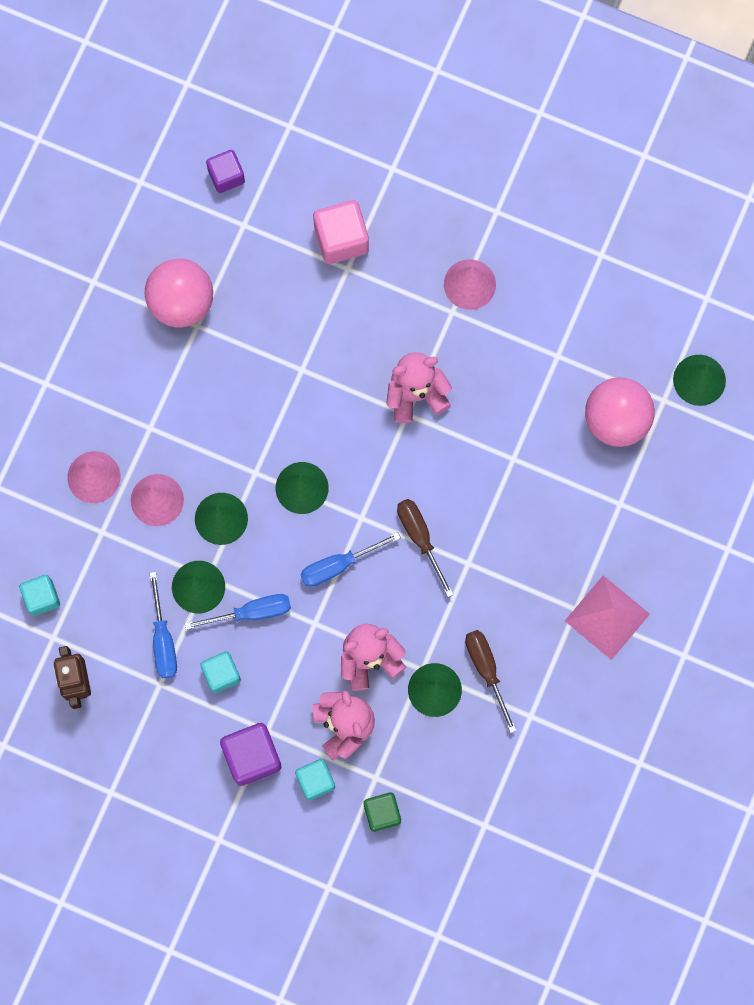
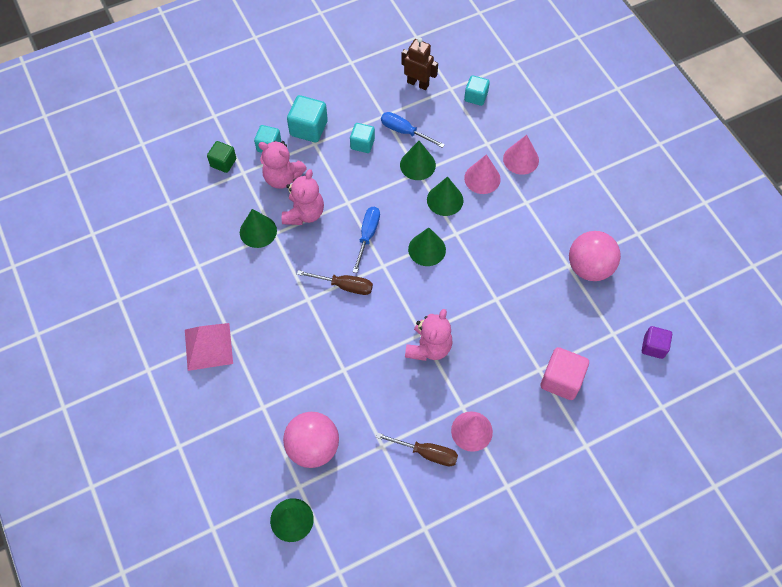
camera: 130 degrees right, 15 degrees down
(252, 612) = (381, 178): blue screwdriver -> none
(252, 756) = (308, 128): purple cube -> turquoise cube
(486, 670) = (243, 263): brown screwdriver -> brown screwdriver (426, 453)

